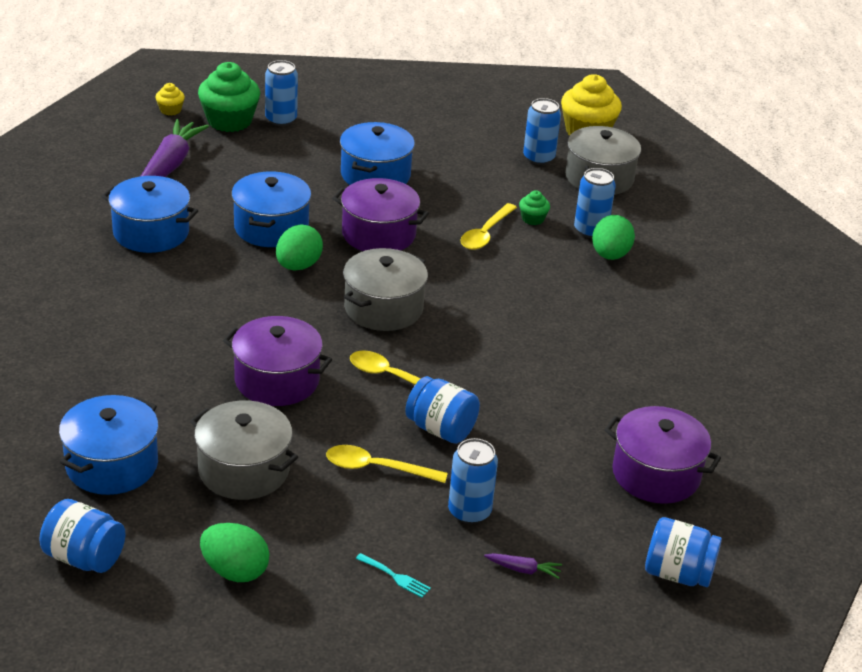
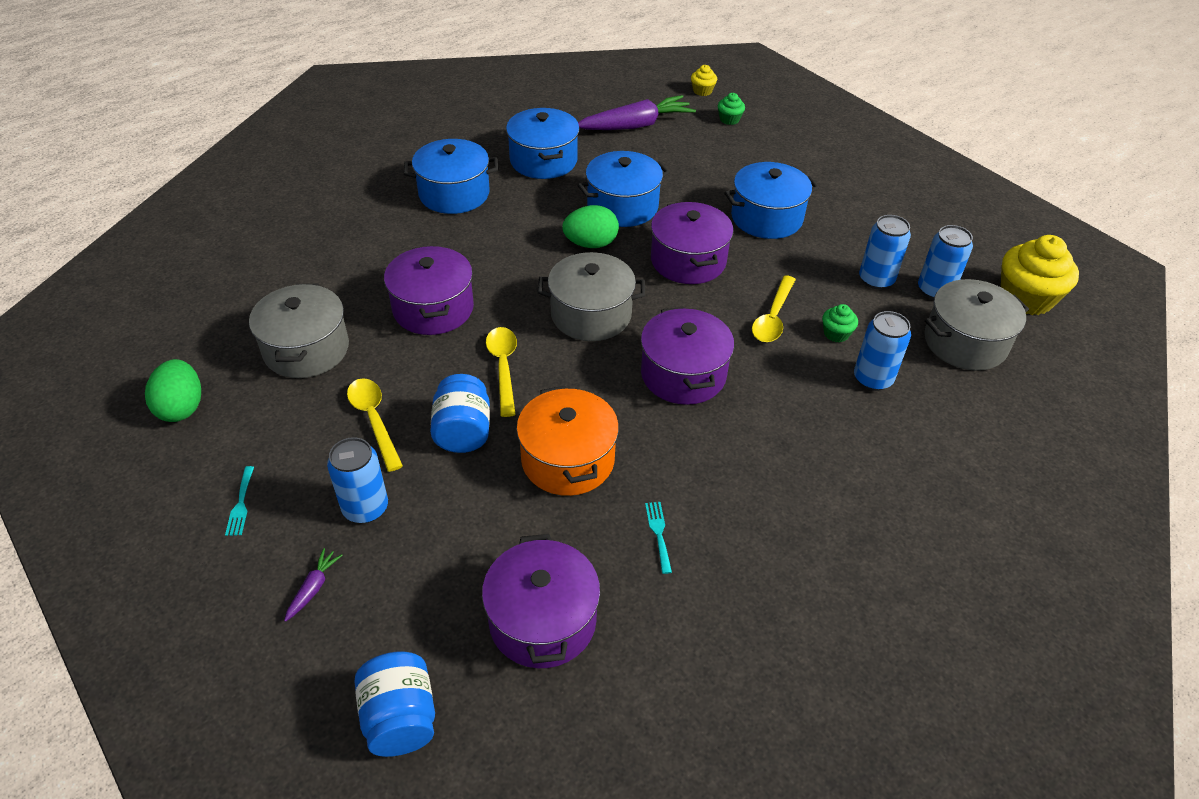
camera: 55 degrees right, 10 degrees up
(84, 557) = (143, 326): blue jar -> none
(112, 465) = (256, 285): blue pot -> blue pot (454, 194)
(229, 121) = (729, 119): green cupcake -> green cupcake, size x0.47
(281, 119) = (768, 139): blue can -> blue can (876, 280)
(485, 233) = (773, 317): yellow spoon -> yellow spoon turned 60 degrees counterclockwise
(497, 301) = (683, 374): none -> purple pot
(523, 570) = (313, 588): purple carrot -> purple carrot turned 135 degrees counterclockwise
(524, 394) = (568, 460): none -> orange pot
(610, 255) = (852, 411): green egg -> none
(631, 389) = (658, 533): none -> turquoise fork

